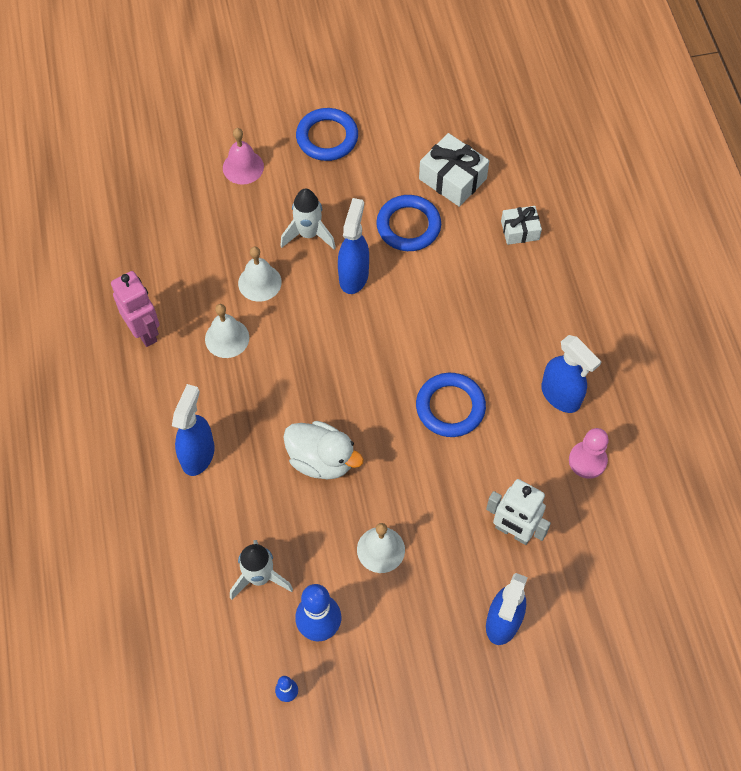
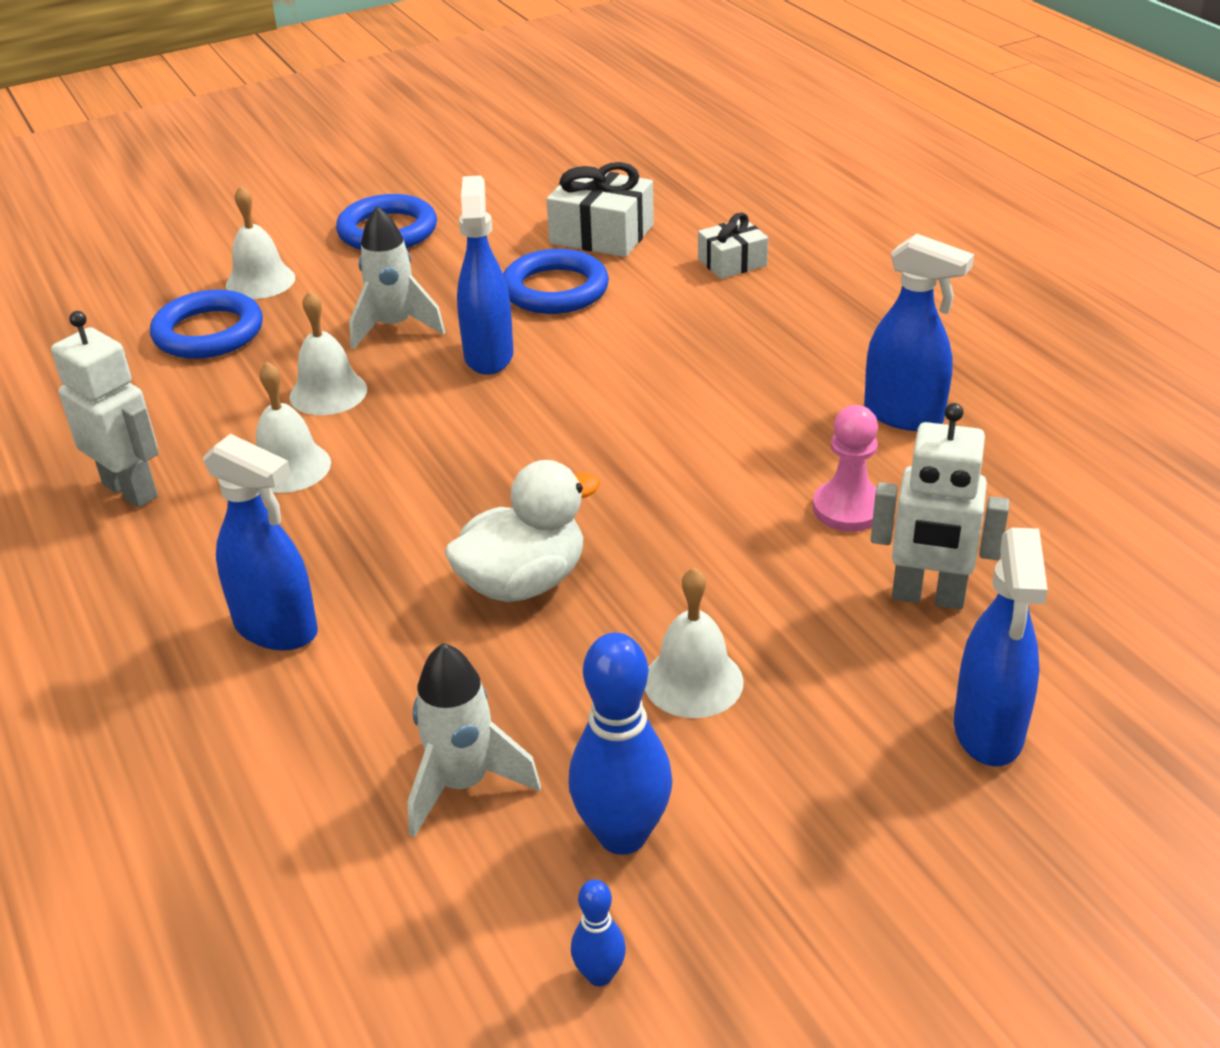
camera: 15 degrees left, 25 degrees down
(145, 332) = (131, 490): pink robot -> white robot
(198, 455) = (277, 629): blue spray bottle -> blue spray bottle turned 120 degrees clockwise
(243, 167) = (260, 281): pink bell -> white bell
(321, 460) = (523, 582): white duck -> white duck turned 45 degrees counterclockwise
(450, 407) = (726, 466): blue ring -> blue ring (208, 332)
(587, 460) = (998, 479): pink pawn -> pink pawn (848, 509)

